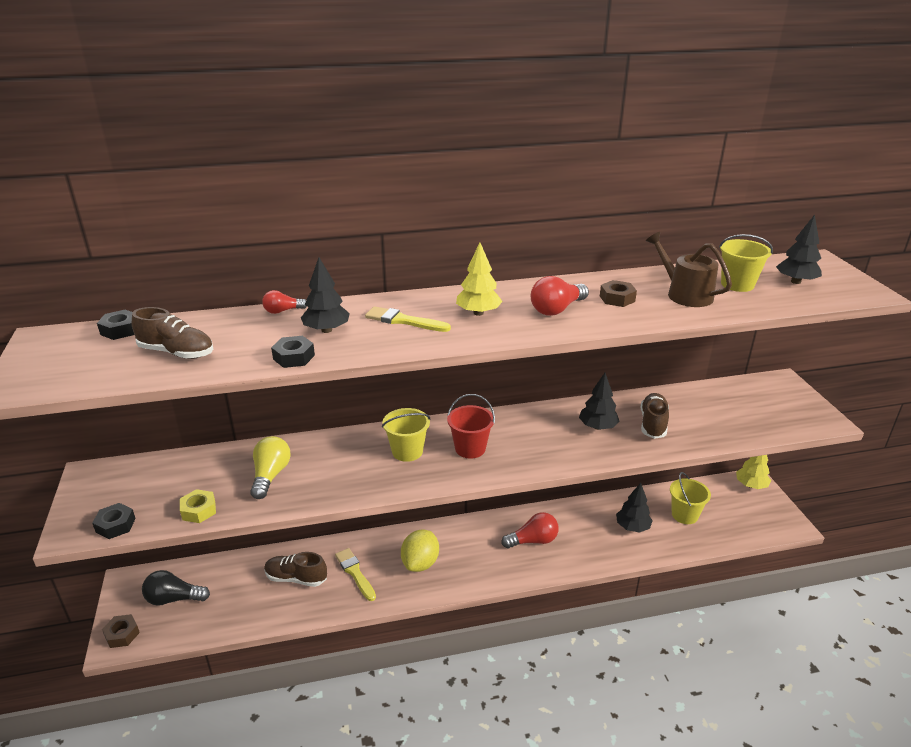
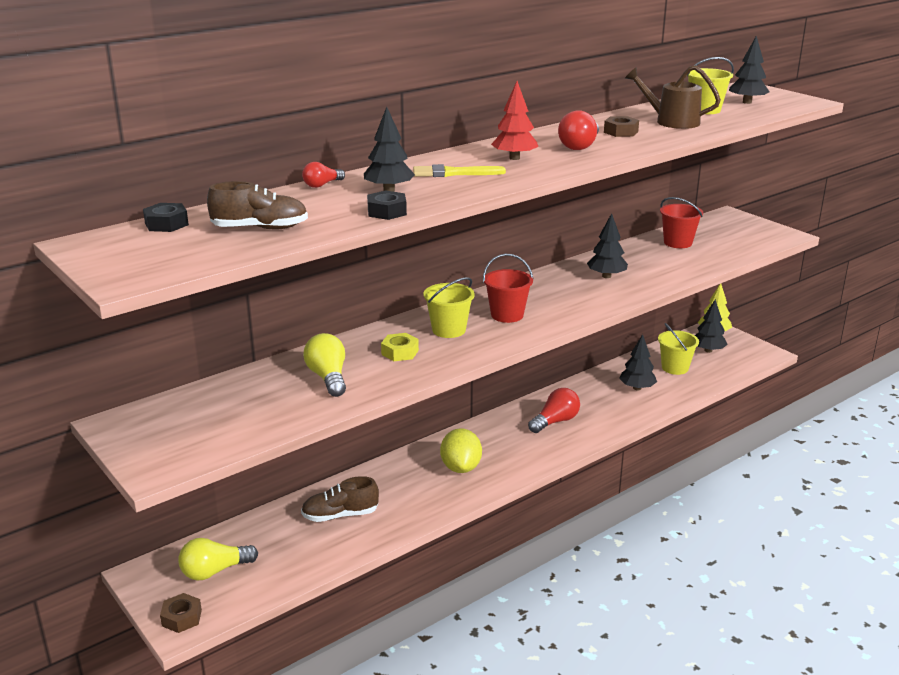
camera: 25 degrees left, 5 degrees down
(115, 525) = (201, 453): black nut -> none
(174, 599) = (215, 571): black light bulb -> yellow light bulb
(199, 510) = (282, 420): yellow nut -> yellow nut (400, 352)
(355, 573) = (400, 493): yellow brush -> none
(478, 313) = (514, 158): yellow tree -> red tree
(653, 424) = (651, 264): brown shoe -> none
(701, 403) = (678, 243): none -> red bucket
(731, 504) = (708, 350): none -> black tree

